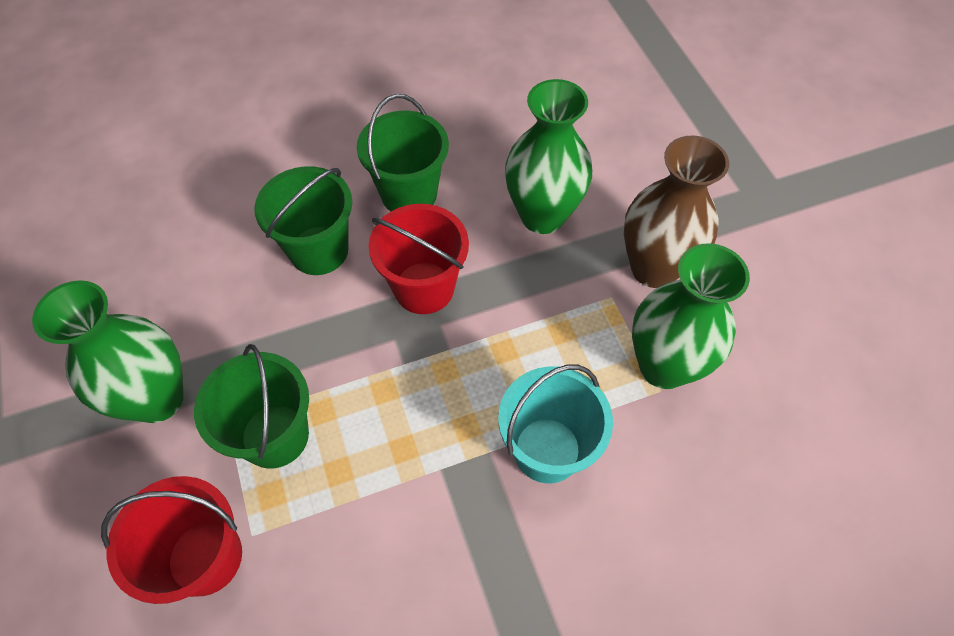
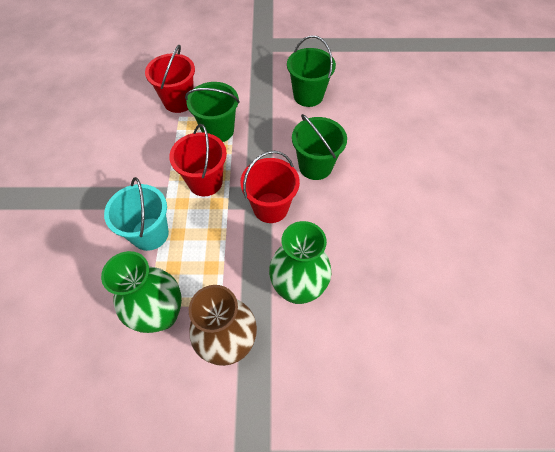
camera: 110 degrees right, 0 degrees up
(157, 399) = (257, 95): green vase -> none
(407, 406) = (205, 182): none -> red bucket
(409, 194) = (341, 218): green bucket -> green bucket (308, 96)

